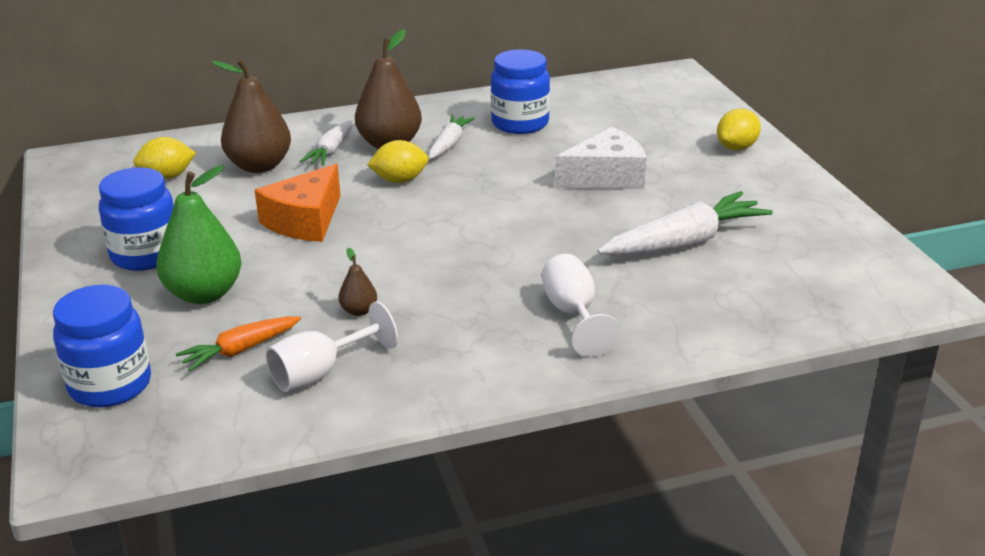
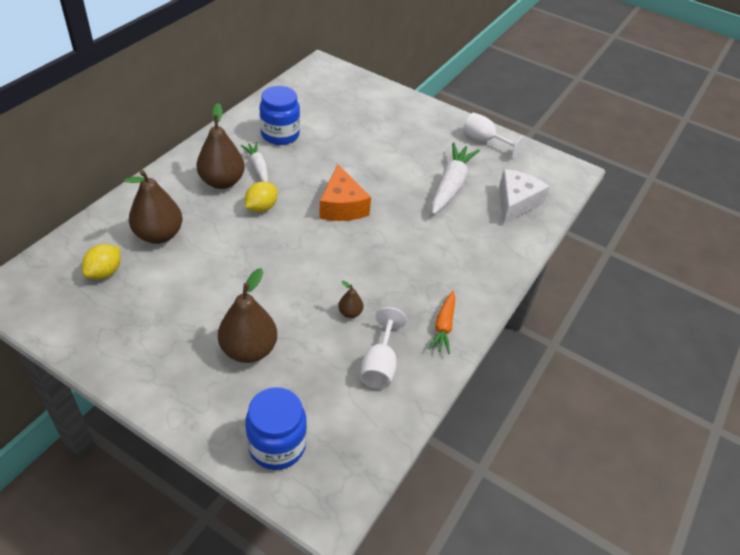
camera: 45 degrees left, 15 degrees up
(145, 255) = (173, 341): blue jar -> none
(204, 294) = (249, 350): green pear -> brown pear
(240, 350) = (320, 376): orange carrot -> orange carrot (443, 326)
(305, 221) = (242, 264): orange cheese -> orange cheese (342, 206)
(330, 151) = (191, 203): white carrot -> none
(573, 314) = (453, 257): white goblet -> white goblet (484, 141)
(606, 177) = (368, 156): white cheese -> white cheese (516, 203)
(736, 147) = (408, 109): yellow lemon -> none

